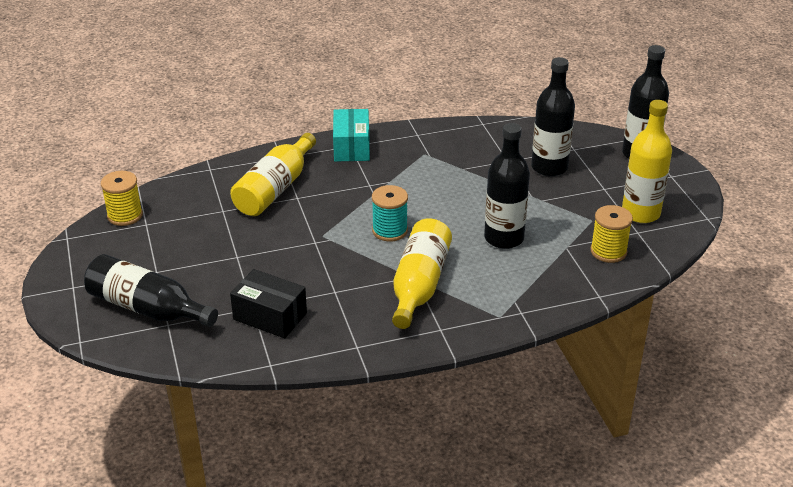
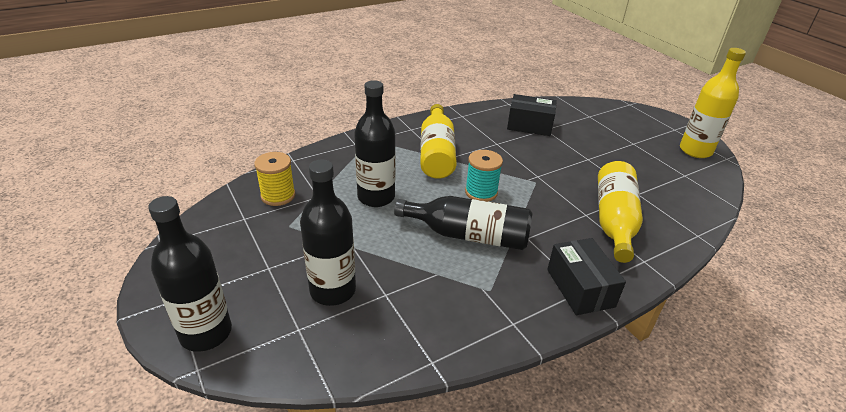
camera: 165 degrees right, 0 degrees up
(125, 215) = (710, 180): yellow spool -> none
(147, 308) = (612, 122): black bottle -> black bottle (468, 235)
(351, 147) = (580, 288): turquoise box -> black box
(640, 213) = (234, 240): yellow bottle -> yellow bottle (695, 151)

